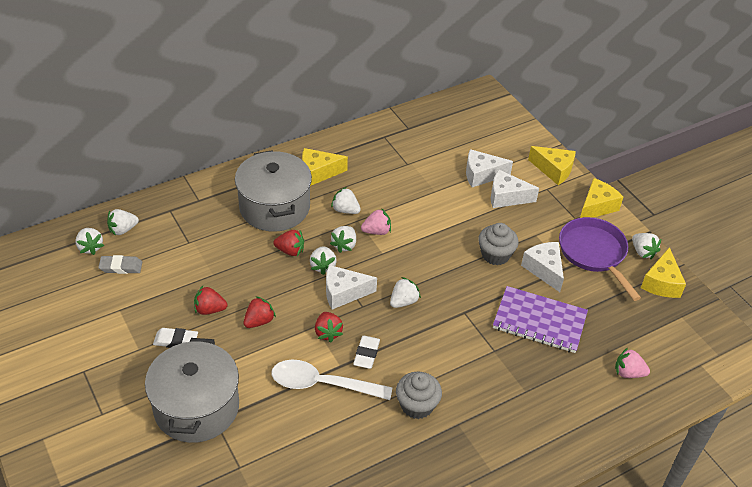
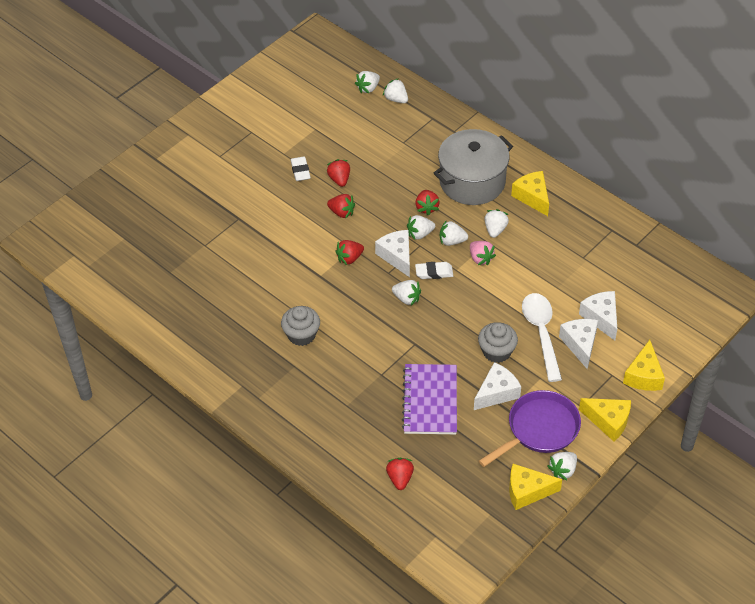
camera: 75 degrees right, 5 degrees up
(121, 267) = (357, 113): grey eraser -> none
(196, 407) = (245, 204): grey pot -> none
(322, 384) = (297, 270): white spoon -> white spoon (541, 333)
(366, 354) = (338, 289): white eraser -> white eraser (434, 272)
(628, 373) = (400, 478): pink strawberry -> red strawberry

